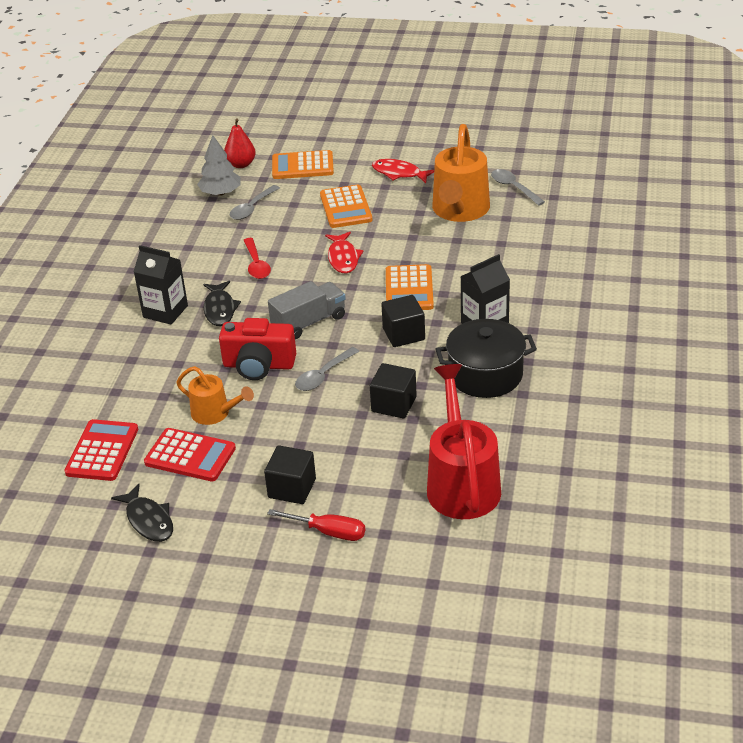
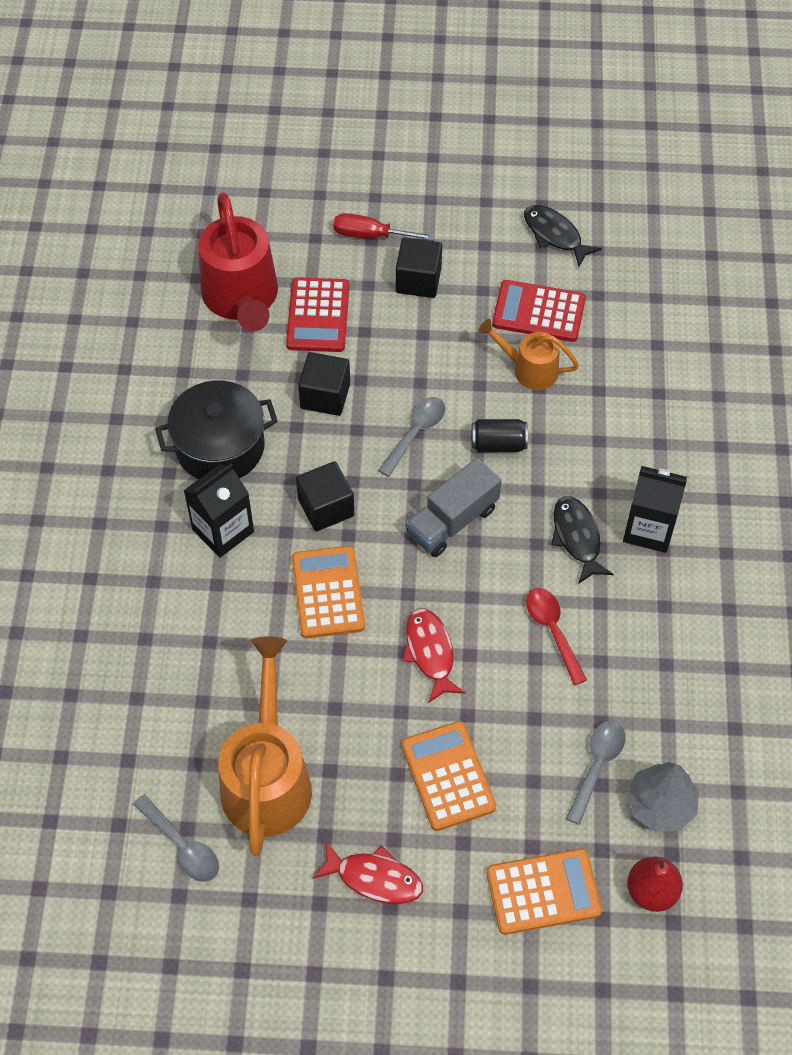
camera: 170 degrees right, 20 degrees up
(102, 451) = (637, 311): red calculator -> red calculator (318, 316)
(258, 365) = (498, 444): red camera -> black can

